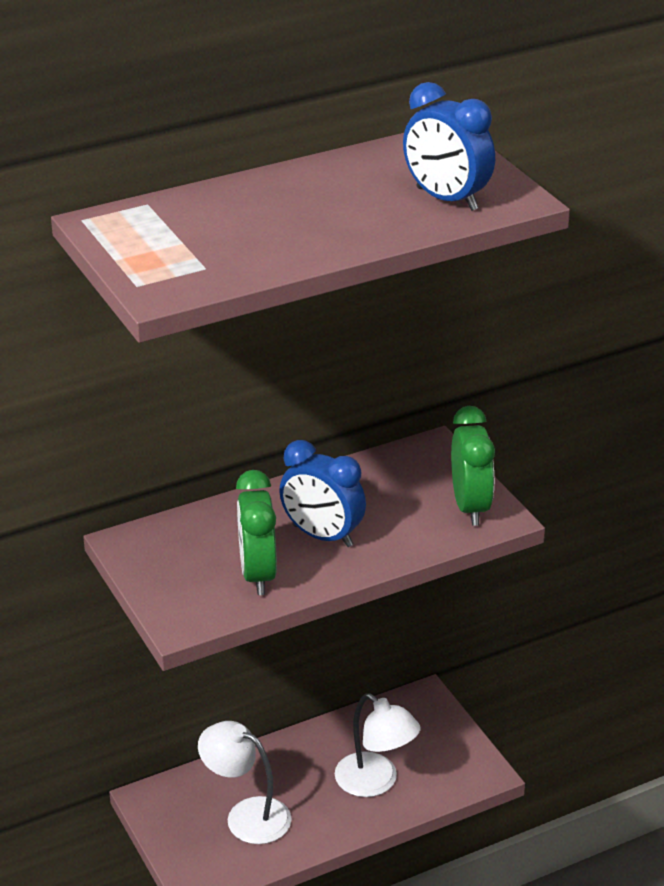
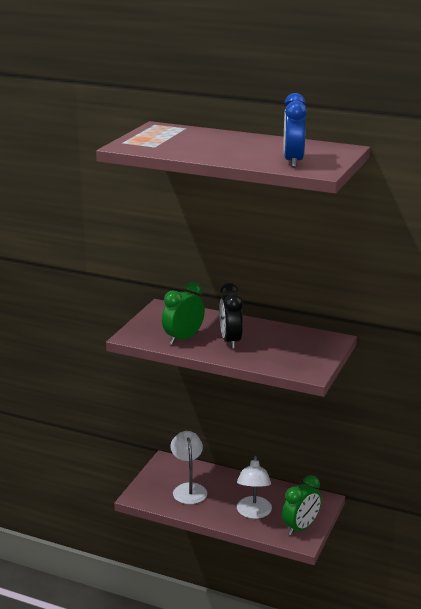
camera: 50 degrees right, 10 degrees down
(322, 536) = (230, 341): blue clock -> black clock
(470, 507) = (307, 364): green clock -> green clock (301, 527)

